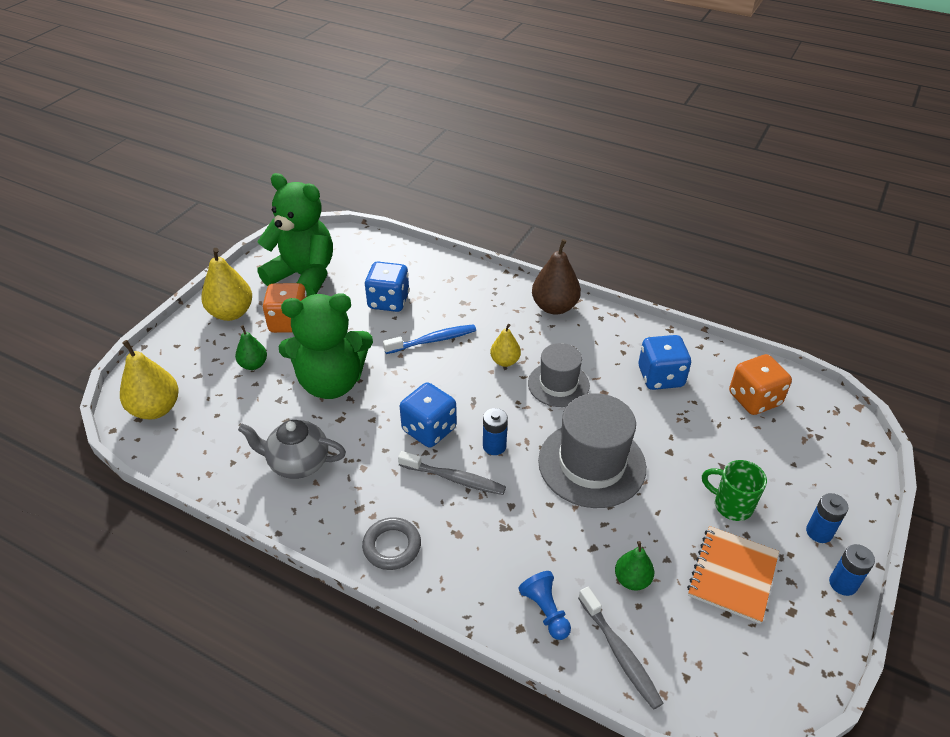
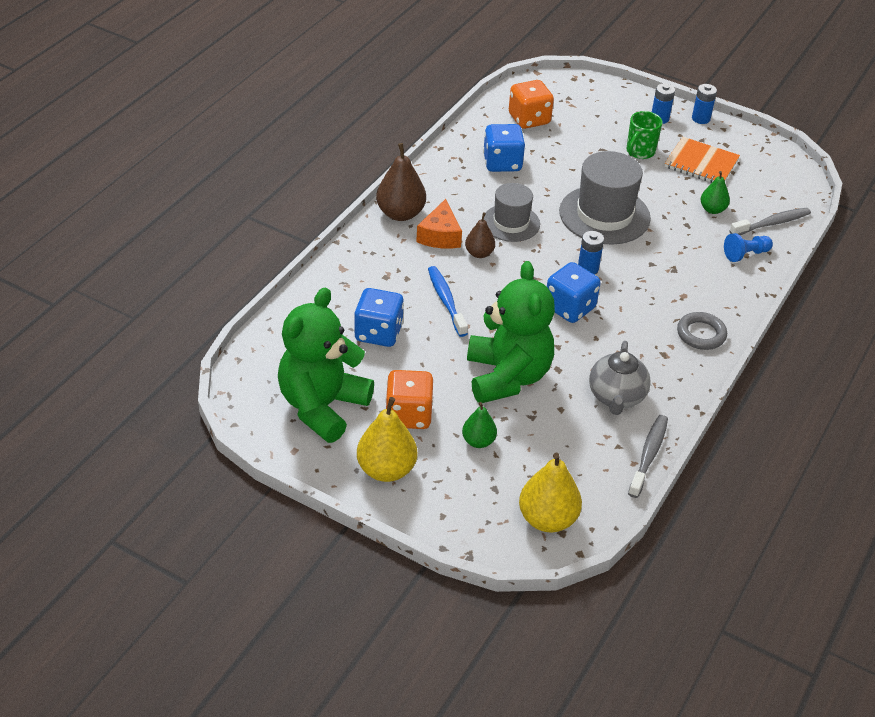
camera: 90 degrees left, 0 degrees up
(455, 479) = (626, 294): grey toothbrush -> grey toothbrush (649, 455)
(505, 361) = (479, 253): yellow pear -> brown pear
(527, 334) = (440, 236): none -> orange cheese

